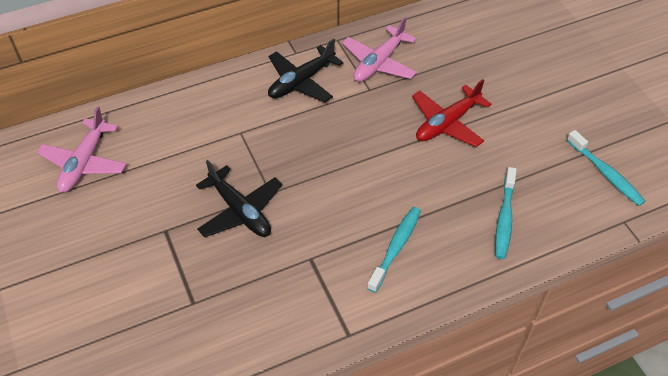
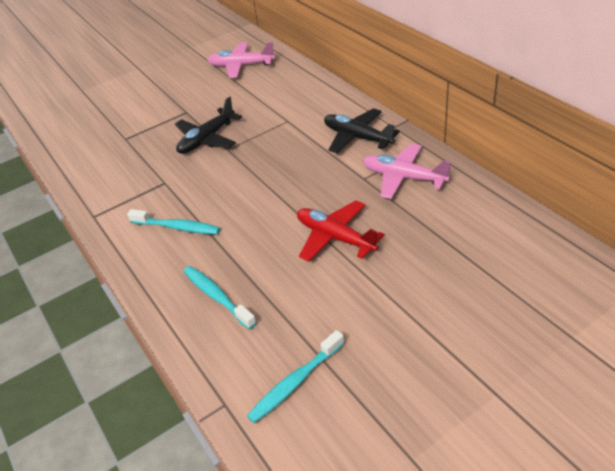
camera: 85 degrees right, 10 degrees down
(504, 218) = (217, 296): turquoise toothbrush -> turquoise toothbrush turned 45 degrees clockwise

